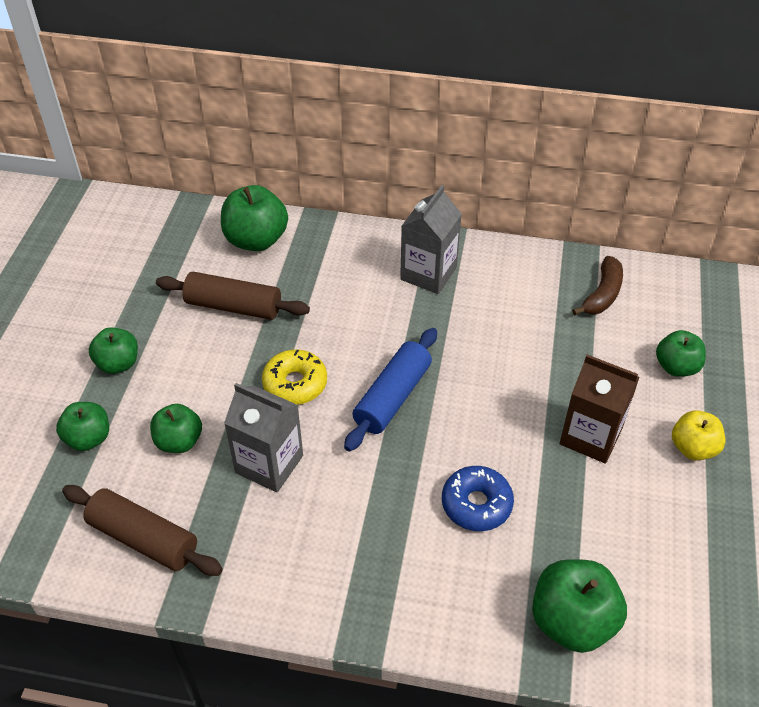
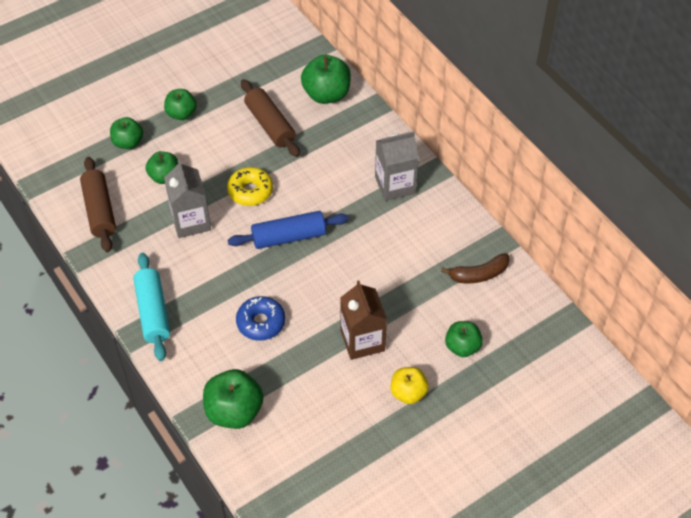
camera: 45 degrees right, 5 degrees up
(350, 597) = (153, 312): none -> turquoise rolling pin

